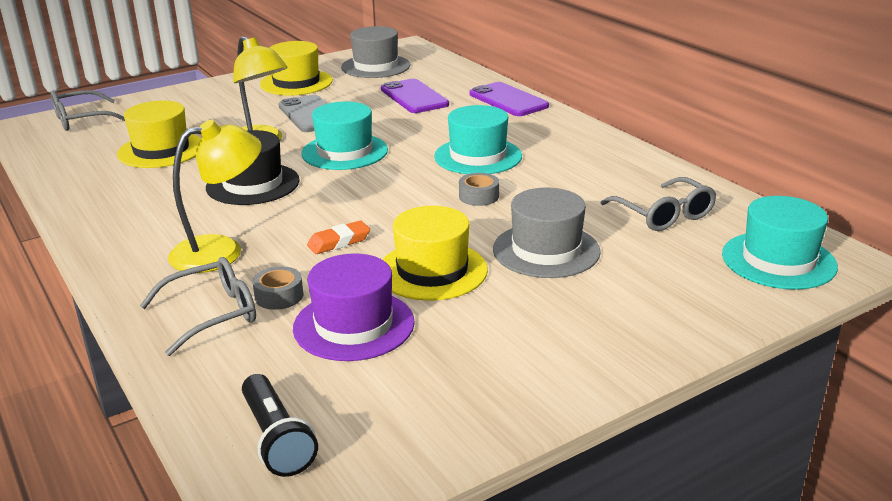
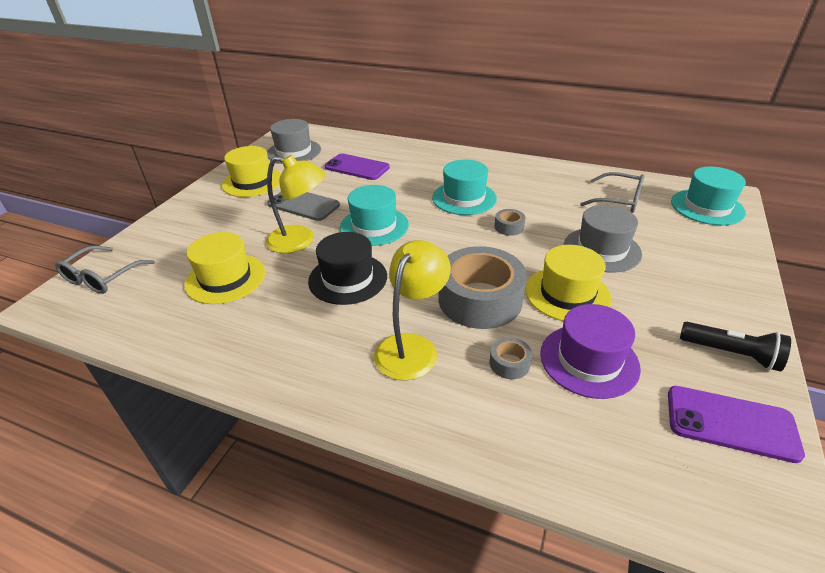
camera: 35 degrees left, 10 degrees up
(212, 314) = (489, 405): grey glasses -> none
(276, 439) = (689, 483): black flashlight -> black flashlight (731, 354)
(339, 242) = (480, 299): orange eraser -> grey tape
(508, 100) = (420, 151): purple phone -> purple phone (731, 423)

